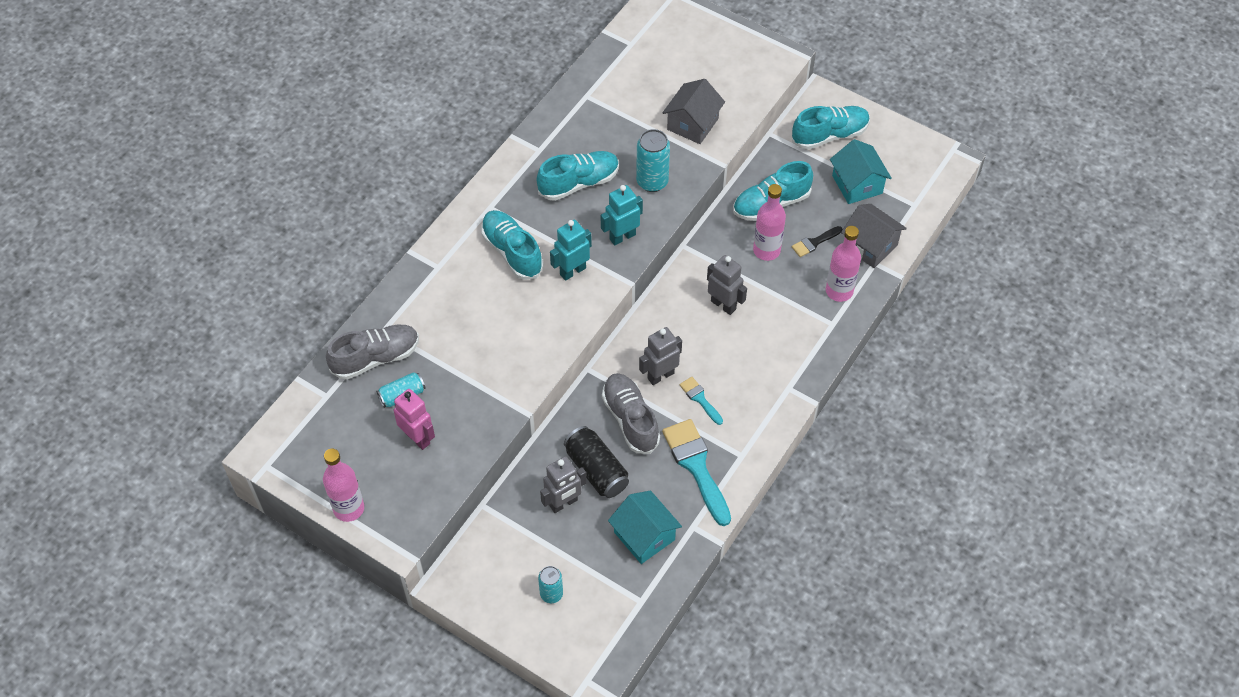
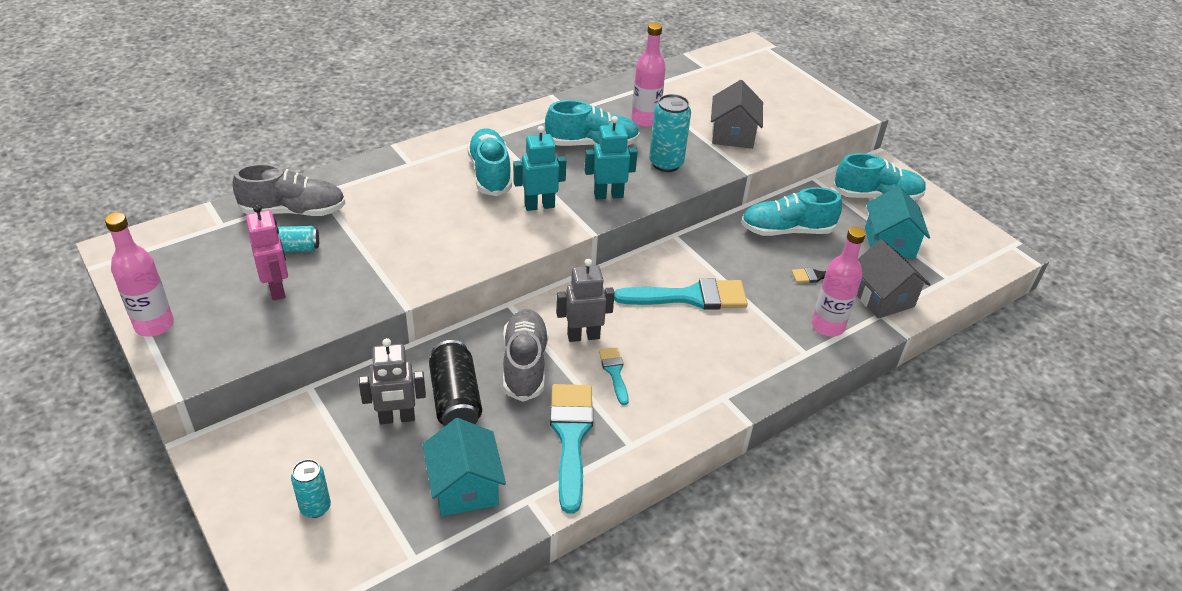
camera: 20 degrees right, 15 degrees down
(692, 124) = (733, 135): grey house -> grey house turned 45 degrees counterclockwise
(723, 305) = (689, 297): grey robot -> turquoise brush
(766, 250) = (762, 266): pink bottle -> pink bottle (645, 120)

